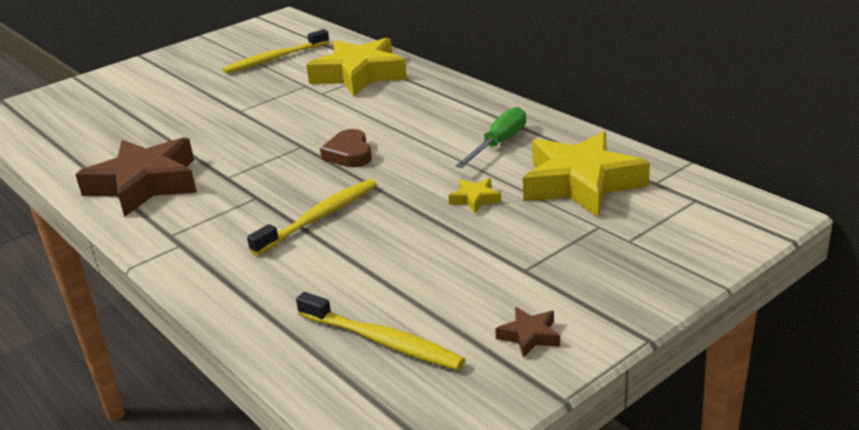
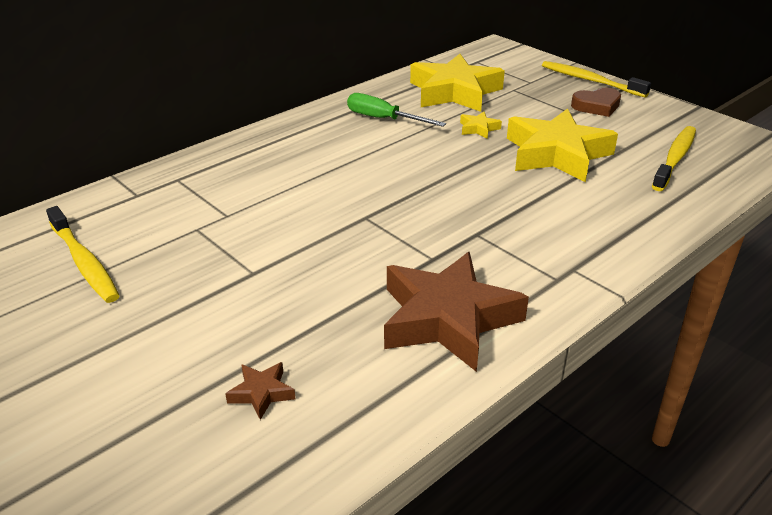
camera: 95 degrees left, 5 degrees up
(319, 217) = (513, 195): yellow toothbrush -> yellow toothbrush (590, 81)
(349, 154) = (390, 187): brown heart -> brown heart (597, 106)
(359, 75) = (186, 193): yellow star -> yellow star (556, 154)
(529, 336) = (646, 113): brown star -> brown star (262, 393)

